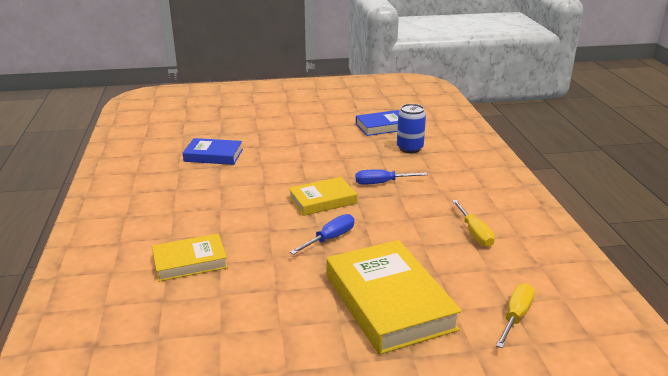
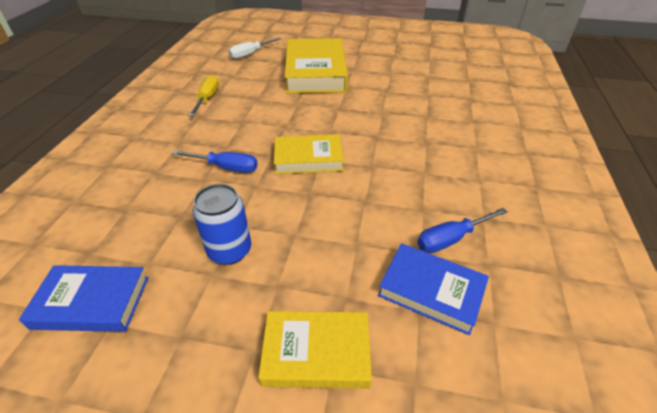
camera: 160 degrees left, 15 degrees up
(190, 262) = (453, 122): yellow book -> yellow book (316, 352)
(330, 239) = (327, 117): blue screwdriver -> blue screwdriver (451, 239)
(409, 148) = (124, 223): blue can -> blue can (230, 250)
(515, 317) = (250, 54): yellow screwdriver -> white screwdriver

